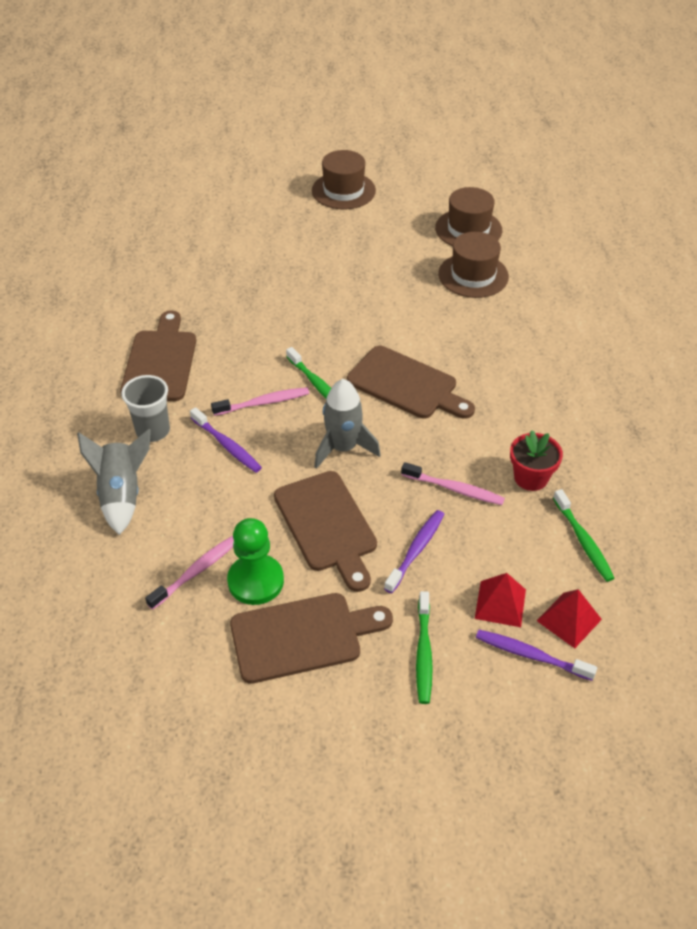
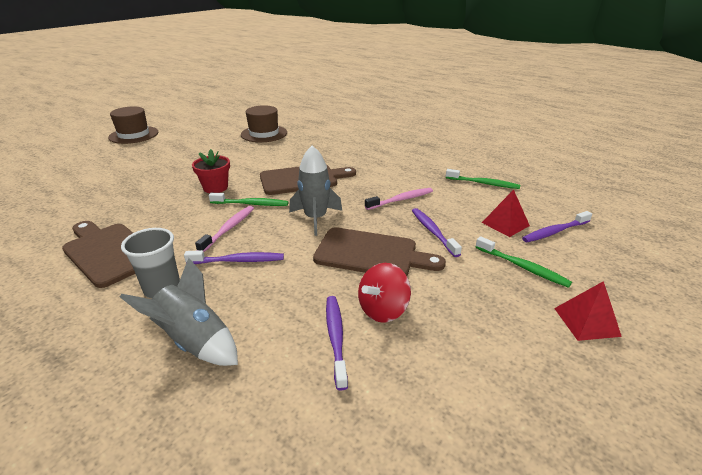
camera: 50 degrees left, 15 degrees down
(196, 571) = (335, 338): pink toothbrush -> purple toothbrush
(255, 581) = (383, 310): green pawn -> red spinning top
(302, 636) = (461, 313): brown cutting board -> none
(468, 229) = (233, 122): brown hat -> none
(531, 478) = (422, 177): red flower pot -> red flower pot (215, 188)
(569, 620) = (536, 210): red pyramid -> red pyramid (586, 322)

